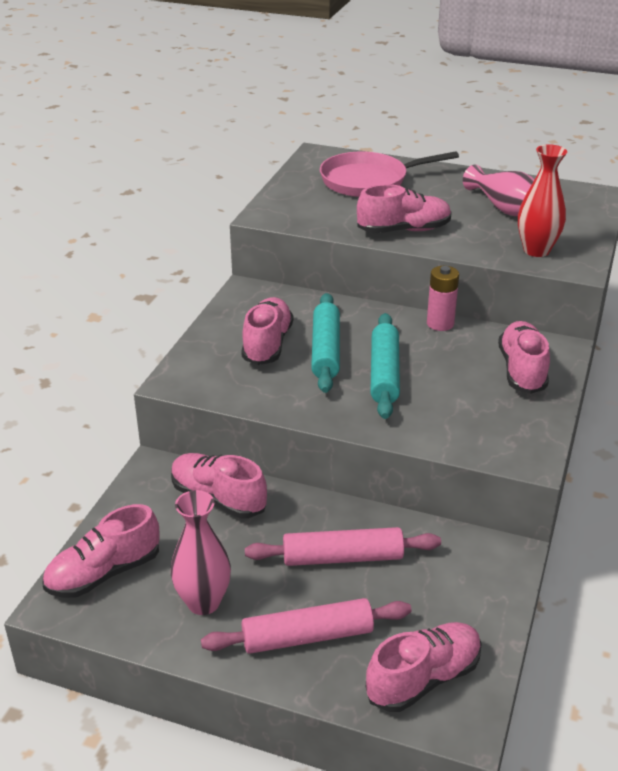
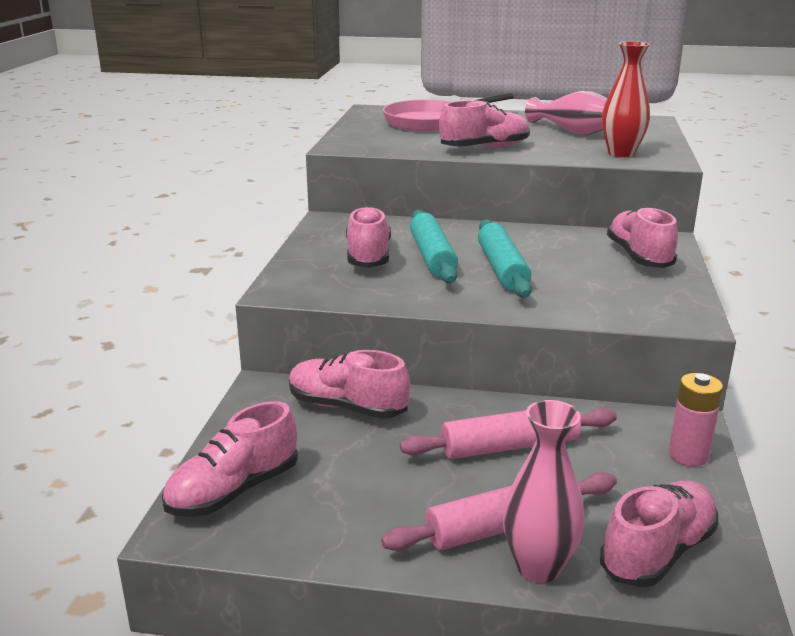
camera: 10 degrees left, 10 degrees down
(203, 602) = (365, 506): pink vase -> pink vase (538, 567)
(440, 324) = (538, 230): pink battery -> pink battery (688, 455)

